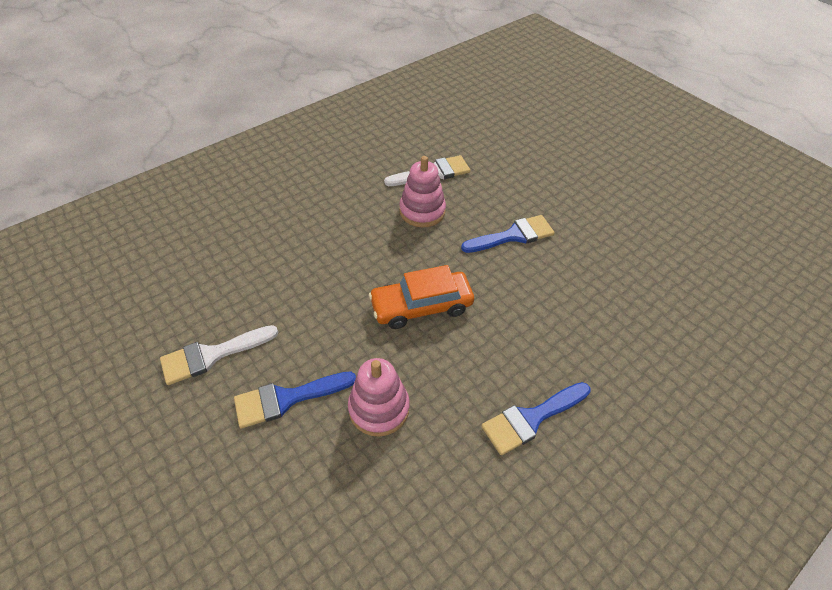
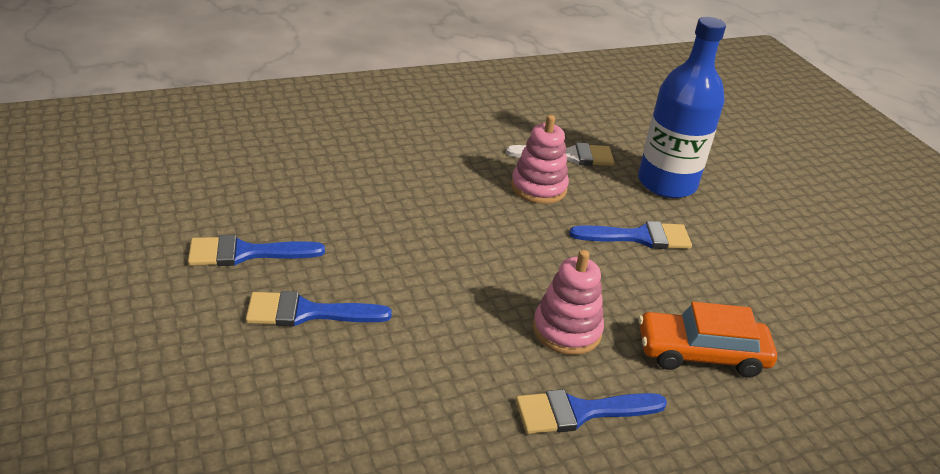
camera: 15 degrees right, 15 degrees down
(212, 355) = (245, 253): white brush -> blue brush
(379, 408) = (404, 350): pink stacking toy -> pink stacking toy (566, 330)
(421, 306) = (497, 273): orange car -> orange car (701, 354)
(514, 177) = (666, 183): none -> blue bottle

